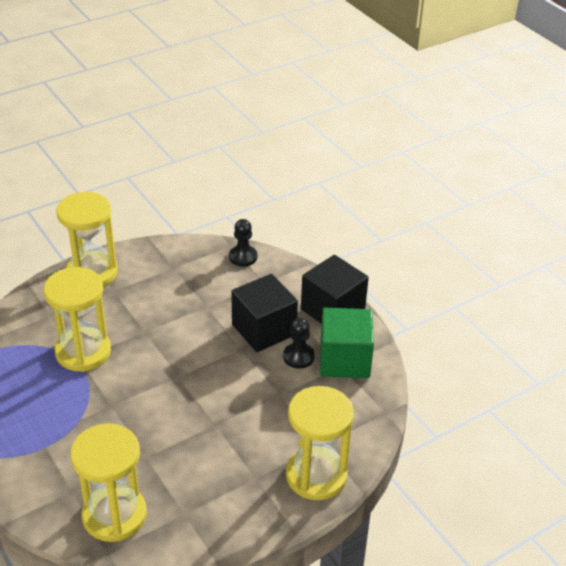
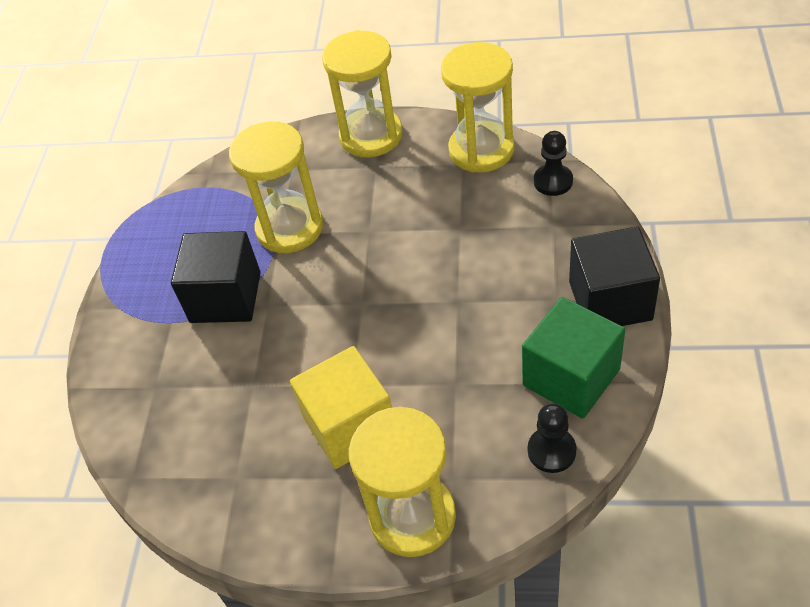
camera: 45 degrees right, 10 degrees up
(114, 515) = (170, 439): yellow hourglass -> yellow hourglass (481, 150)
(234, 447) = (350, 426): none -> yellow cube
(264, 329) = (503, 289): black cube -> black cube (225, 297)
(298, 357) = (516, 345): black pawn -> black pawn (551, 451)

